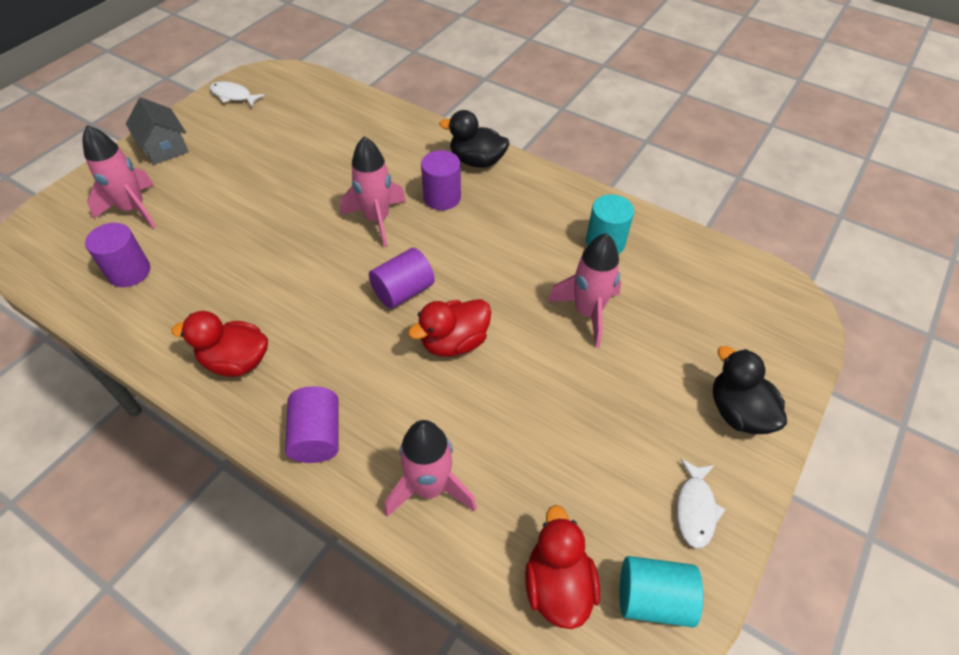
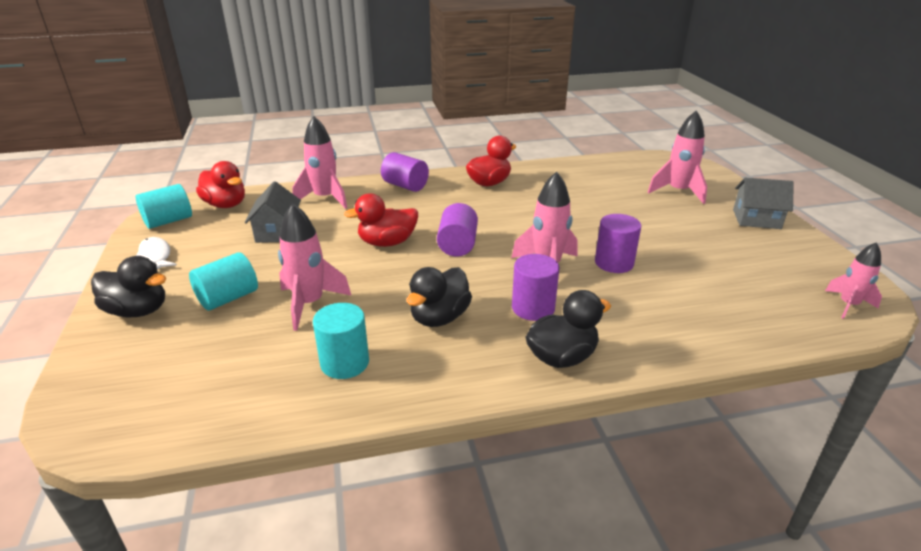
camera: 135 degrees right, 20 degrees down
(129, 272) = (610, 177): purple cylinder -> purple cylinder (614, 263)
(233, 96) = (831, 270): white fish -> none
(281, 81) = (848, 305): none -> pink rocket
(454, 342) = (387, 242): red duck -> red duck turned 120 degrees counterclockwise
(509, 233) = (439, 317): none -> black duck
(539, 451) = (277, 232): none -> grey house
(650, 370) = (228, 298): none -> turquoise cylinder

